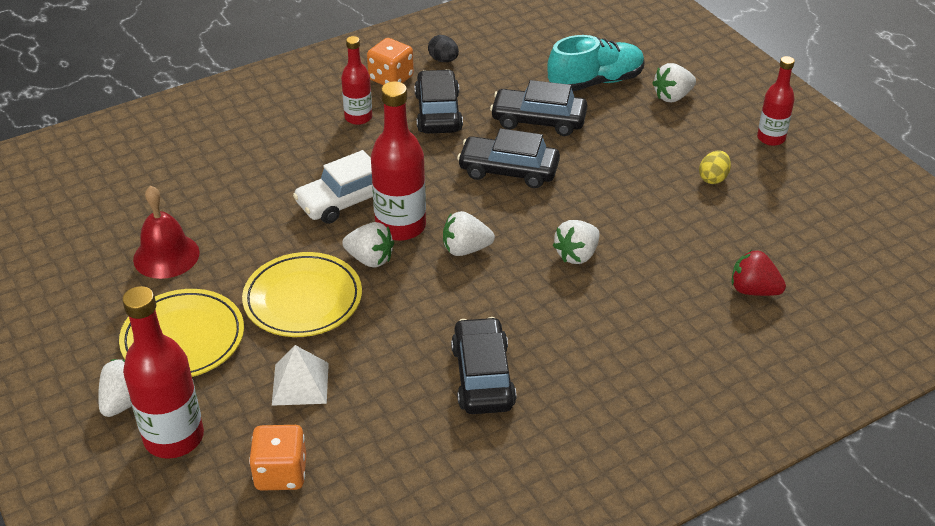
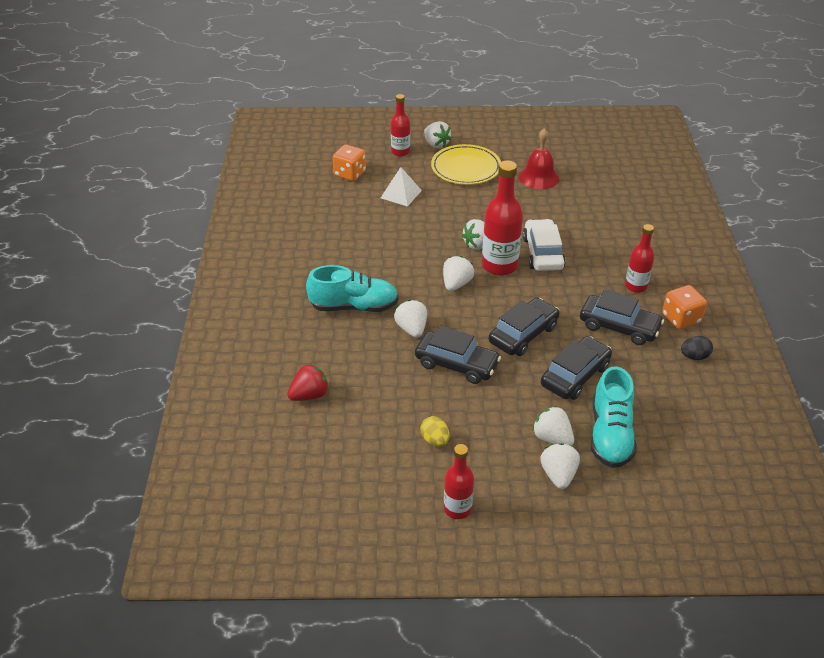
camera: 120 degrees right, 0 degrees up
(174, 437) = (400, 152): red bottle -> red bottle, size x0.61
(303, 299) = (463, 211): yellow plate -> none
(483, 376) = (349, 252): black car -> black car (456, 364)
(584, 321) = (354, 306): none -> turquoise shoe
(634, 111) = (552, 438): none -> white strawberry

